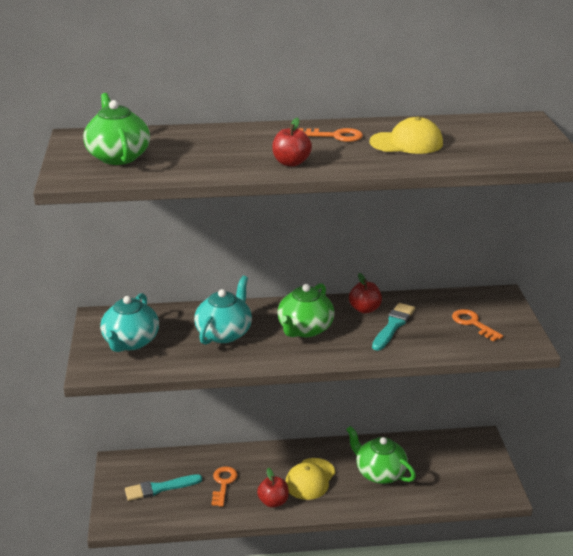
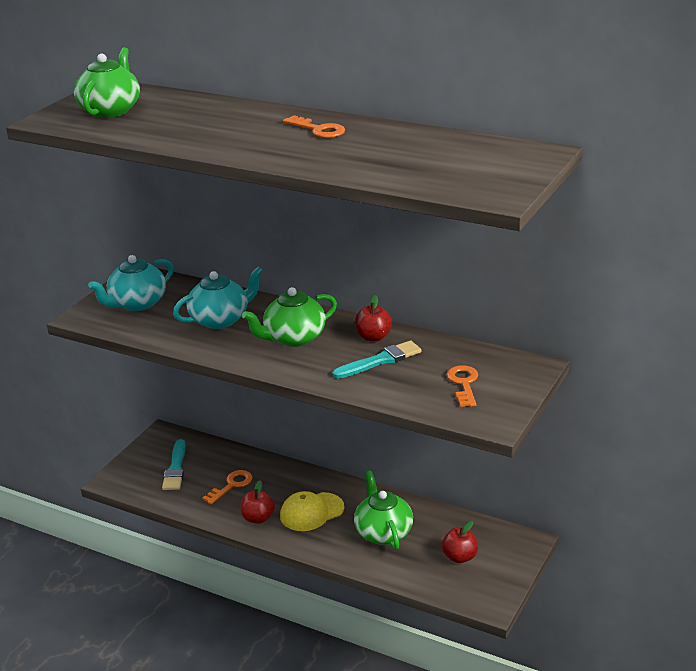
camera: 35 degrees right, 0 degrees up
(159, 488) = (175, 468): turquoise brush -> turquoise brush turned 105 degrees counterclockwise
(291, 163) = (236, 145): red apple -> red apple (460, 557)
(406, 143) = (373, 150): yellow cap -> none

